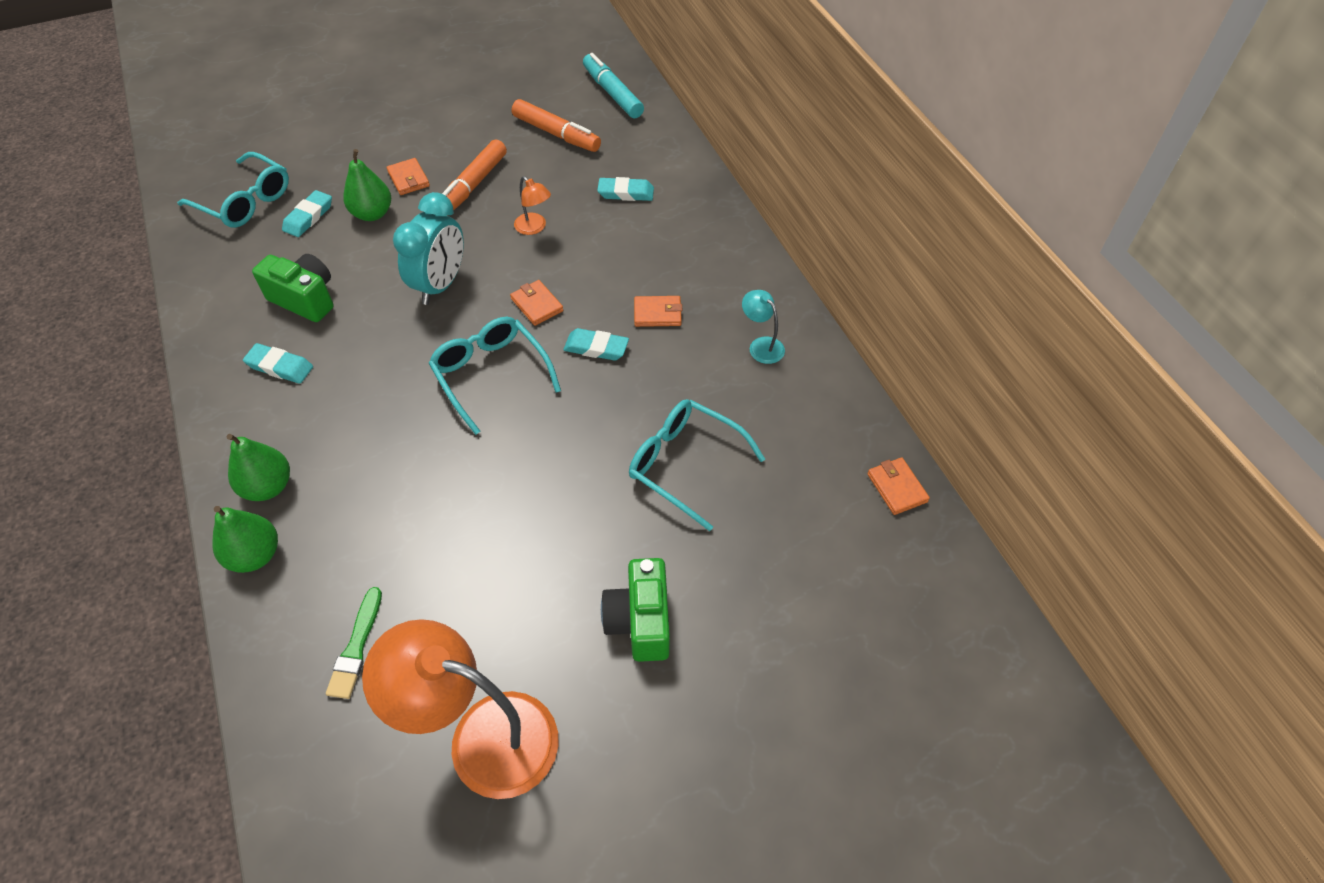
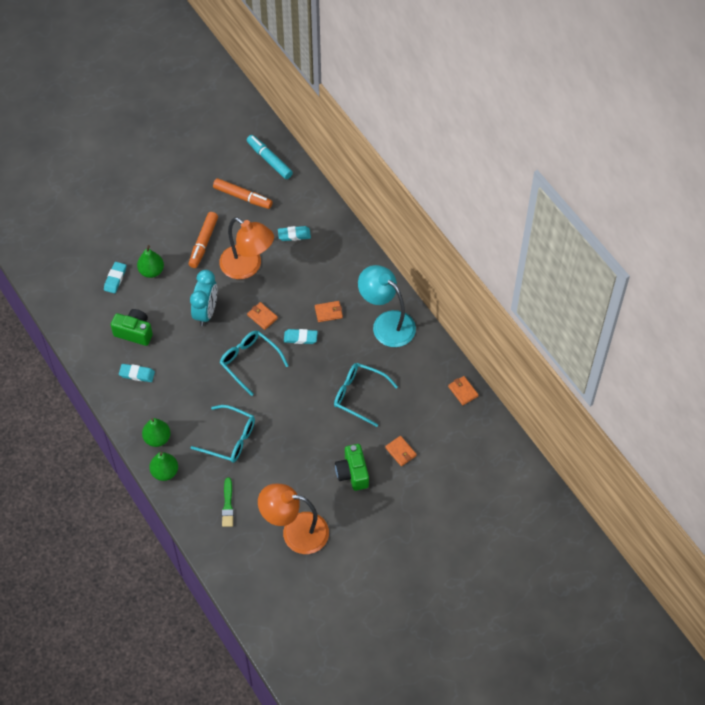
camera: 10 degrees left, 5 degrees up
(245, 201) = (73, 273): turquoise glasses -> turquoise glasses (230, 439)
(408, 179) = (164, 243): orange wallet -> orange wallet (400, 452)
(534, 228) = (247, 267): orange lamp -> orange lamp, size x2.28
(761, 345) = (386, 323): turquoise lamp -> turquoise lamp, size x2.28

